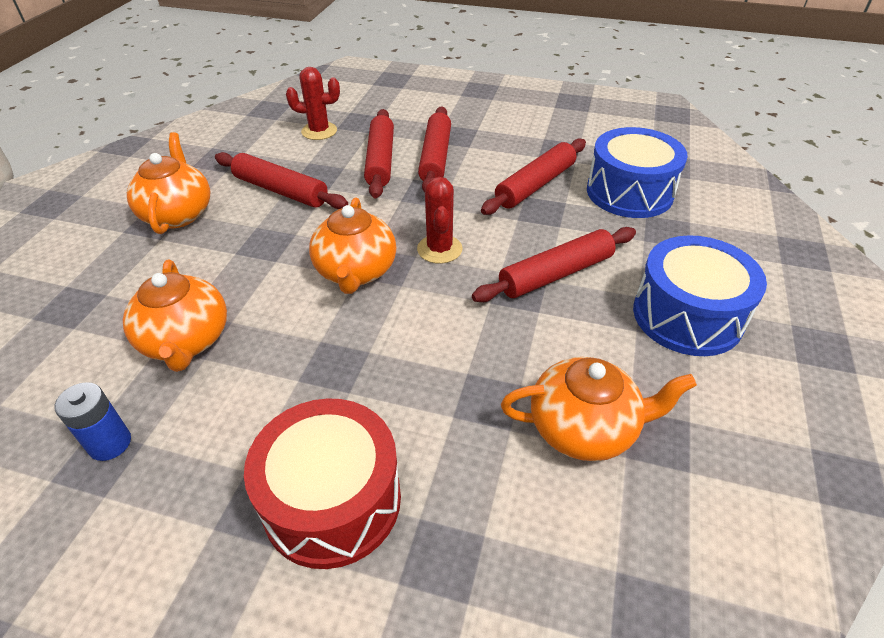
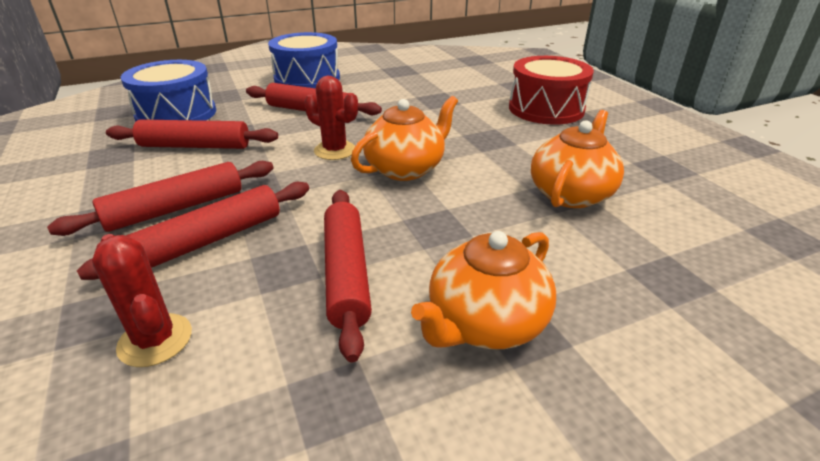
camera: 130 degrees left, 10 degrees down
(110, 443) = (654, 170): blue battery -> none
(439, 249) = (335, 150): red cactus -> red cactus turned 75 degrees clockwise
(584, 428) = (418, 81): orange teapot -> none

